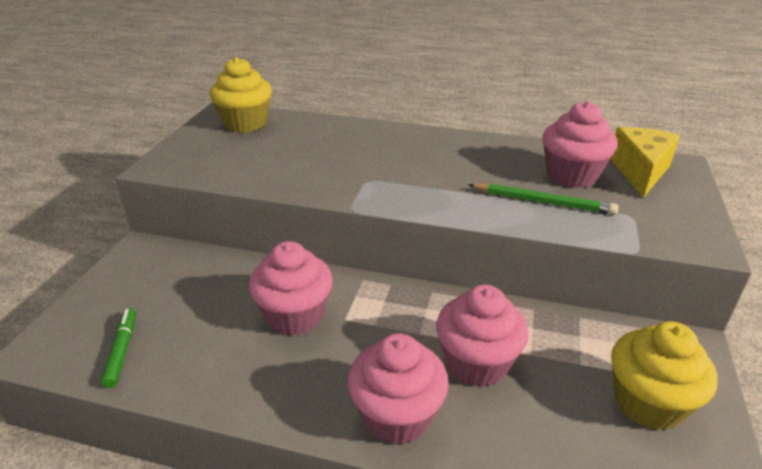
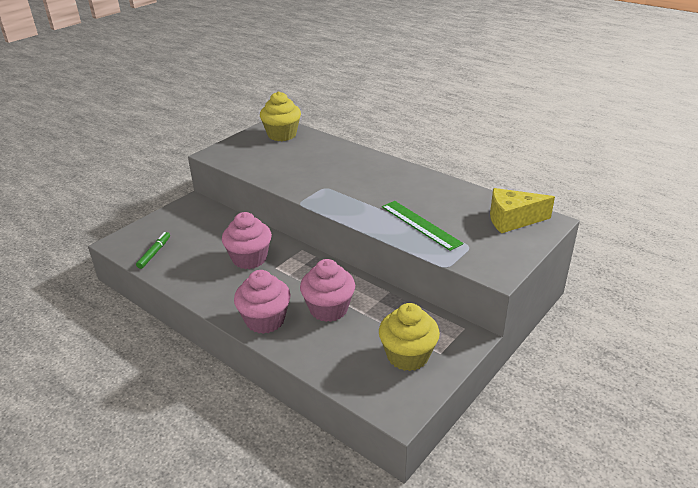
camera: 25 degrees right, 0 degrees up
(543, 202) = (420, 225): green pencil -> green ruler
(571, 175) = (459, 212): pink cupcake -> none
(640, 172) = (512, 220): yellow cheese -> yellow cheese turned 135 degrees counterclockwise

